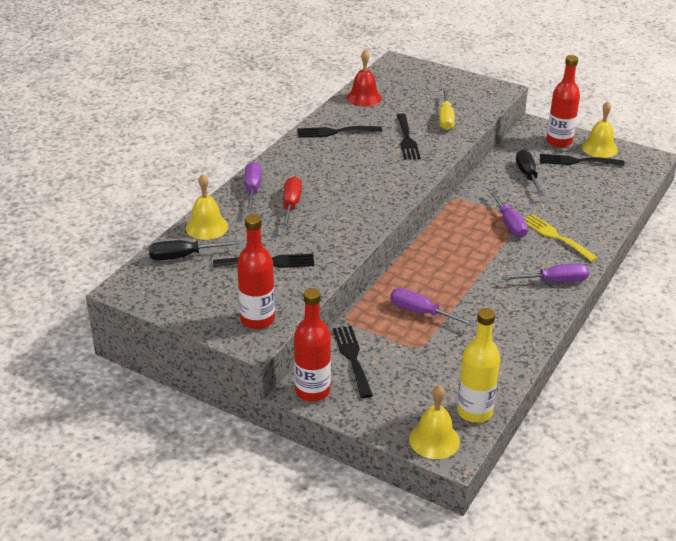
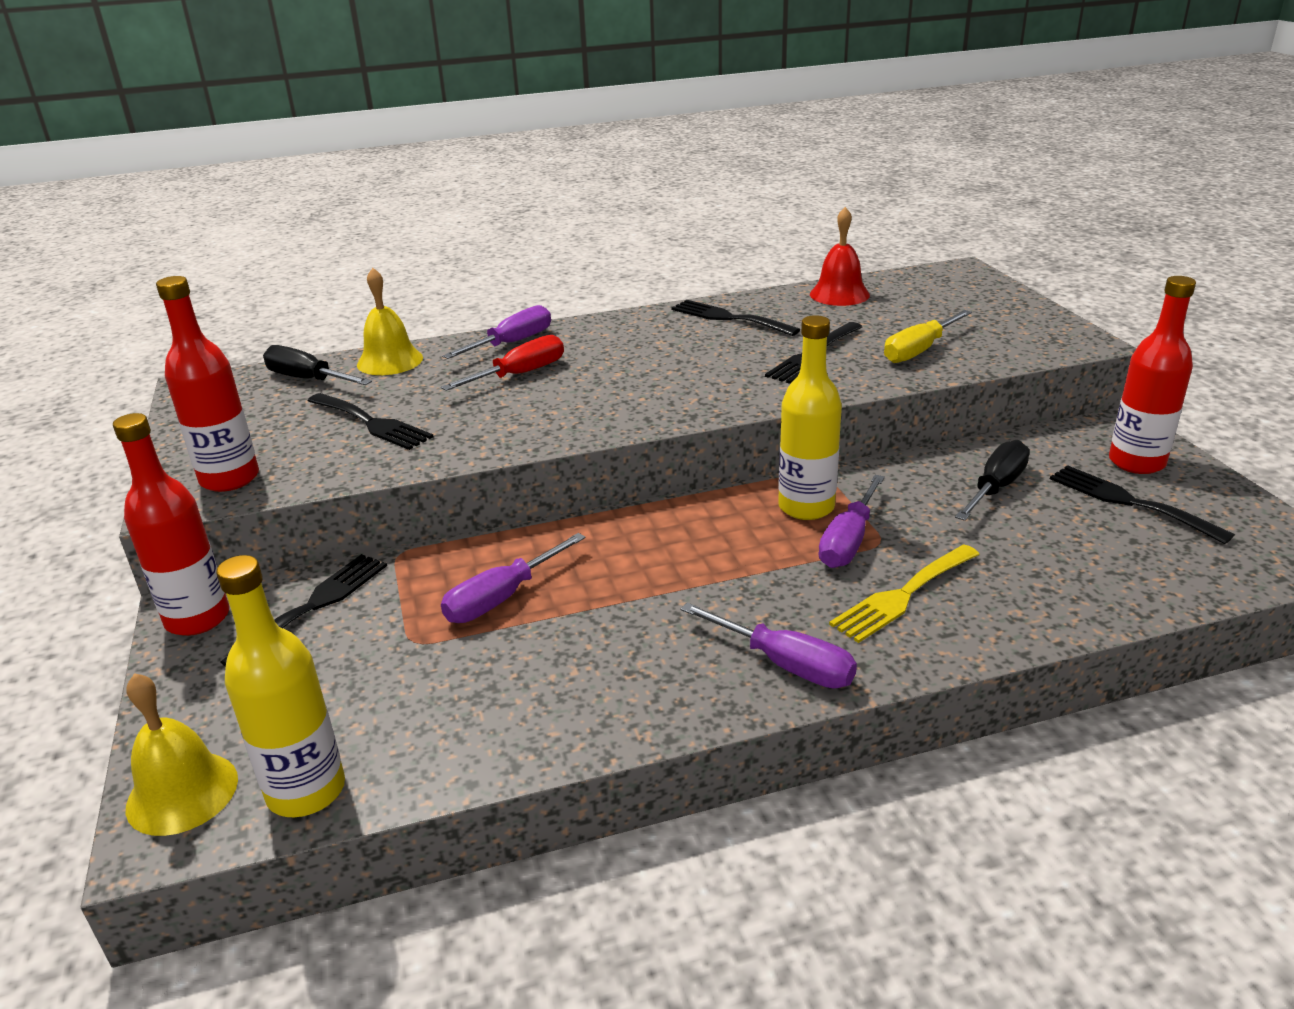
camera: 45 degrees right, 5 degrees down
(421, 313) = (502, 597): purple screwdriver -> purple screwdriver turned 120 degrees counterclockwise
(474, 217) = (806, 507): none -> yellow bottle
(555, 236) = (902, 596): yellow fork -> yellow fork turned 135 degrees counterclockwise
(599, 148) = (1210, 499): yellow bell -> none

